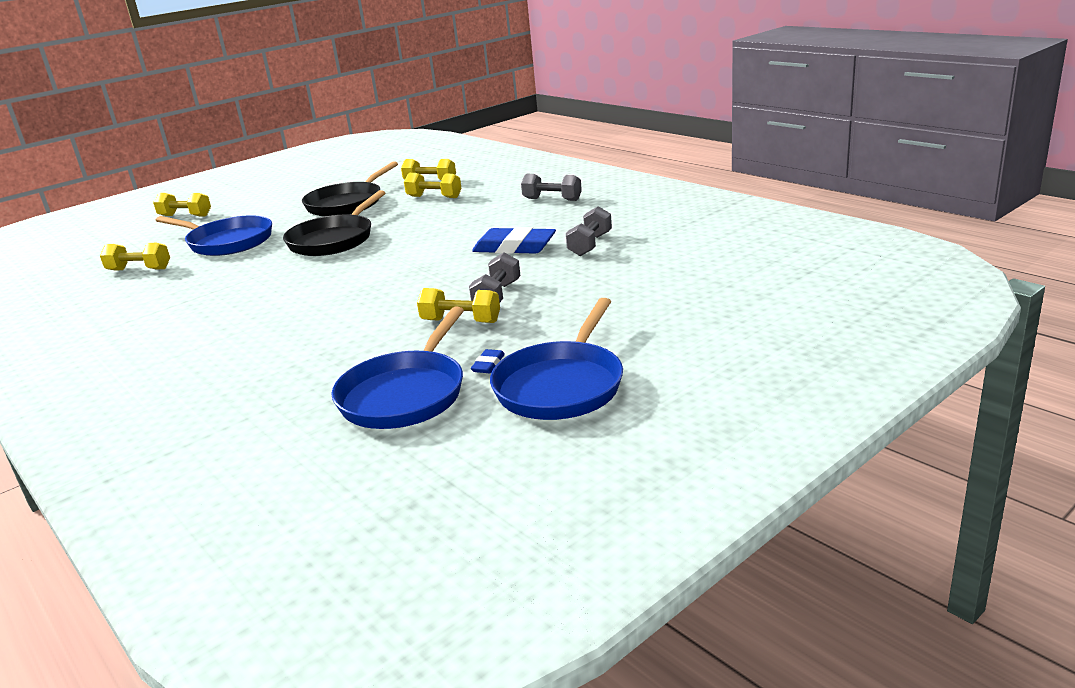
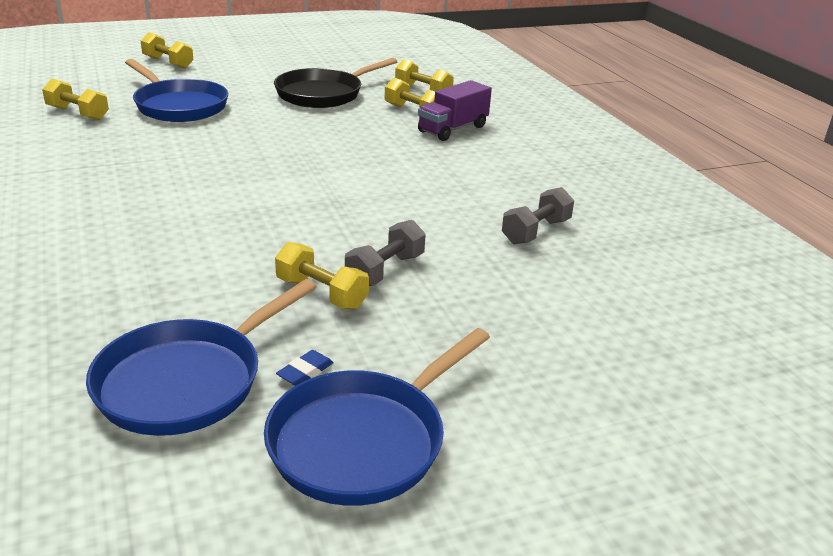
camera: 15 degrees right, 5 degrees up
(334, 240) = (277, 136): black pan -> none
(476, 200) = (453, 129): none -> purple truck
(514, 247) = (450, 207): blue eraser -> none
(552, 199) = (534, 153): grey dumbbell -> none

